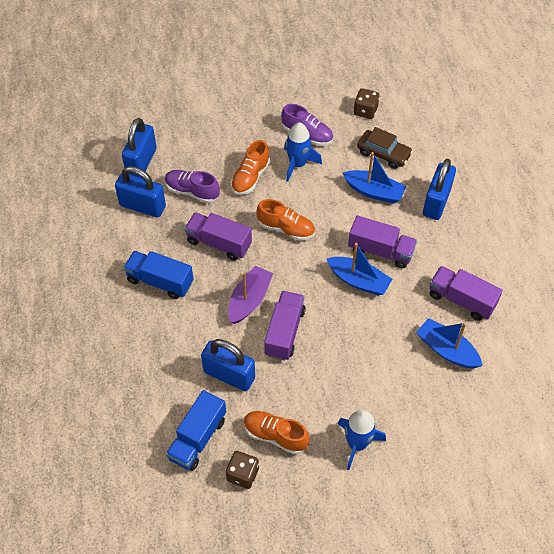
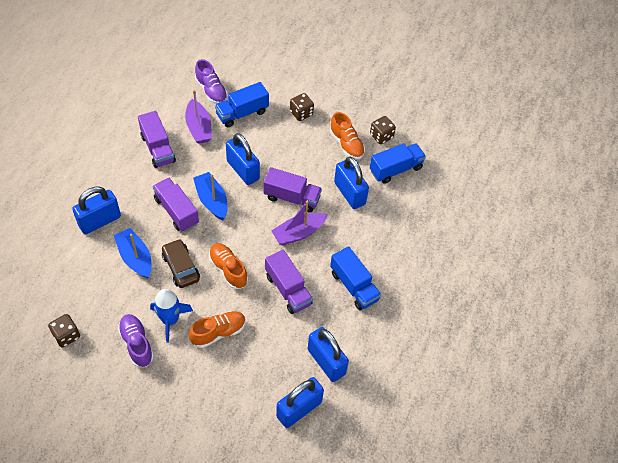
camera: 150 degrees left, 0 degrees up
(192, 191) = (276, 350): purple shoe -> purple shoe (211, 91)
(284, 332) = (292, 198): purple truck -> purple truck turned 120 degrees counterclockwise
(357, 444) = (301, 113): blue rocket -> brown dice
(358, 331) = (243, 170): none -> blue padlock
(383, 154) = (95, 285): brown car -> brown car (181, 267)
(420, 399) = (242, 113): none -> blue truck
(446, 350) = (199, 128): blue boat -> purple boat

